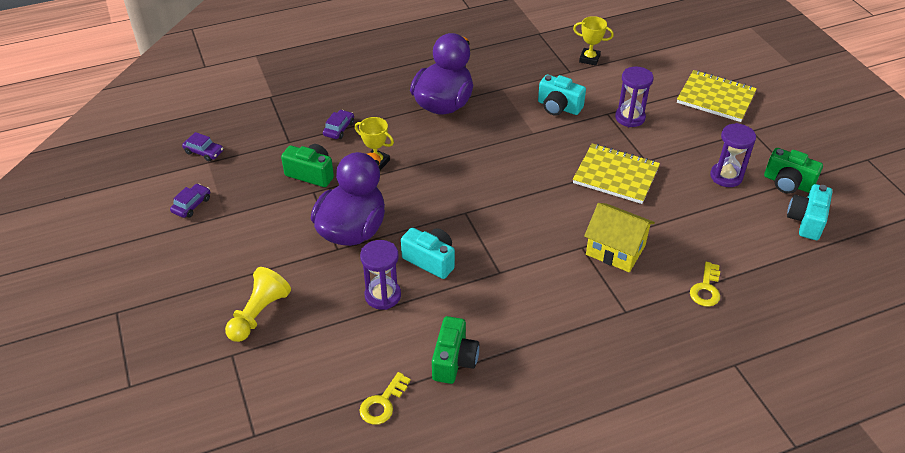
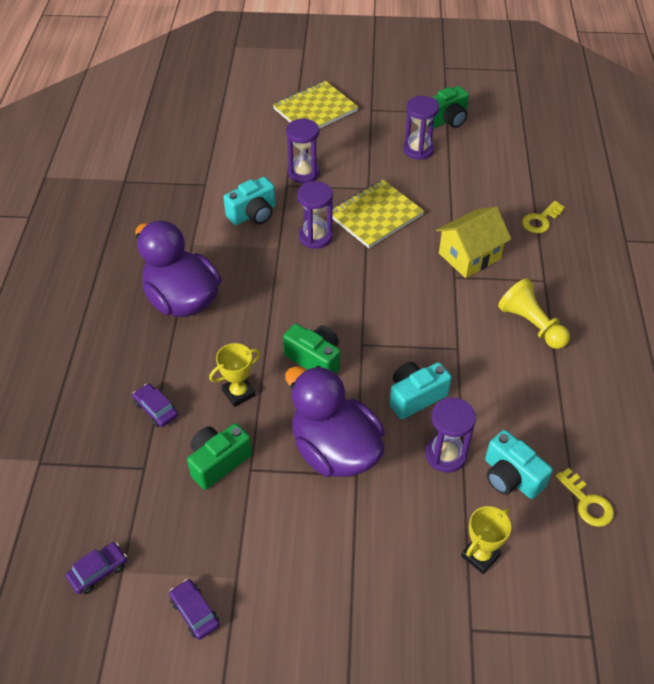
camera: 65 degrees left, 5 degrees up
(259, 314) = (421, 583): yellow pawn -> yellow pawn (531, 325)
(454, 360) = (554, 425): green camera -> green camera (315, 359)
(561, 149) = (315, 237): none -> purple hourglass
(589, 59) = (197, 163): yellow trophy -> yellow trophy (480, 555)
(706, 289) = (540, 220): yellow key -> yellow key turned 90 degrees clockwise
(806, 221) = (494, 131): turquoise camera -> turquoise camera (511, 477)

